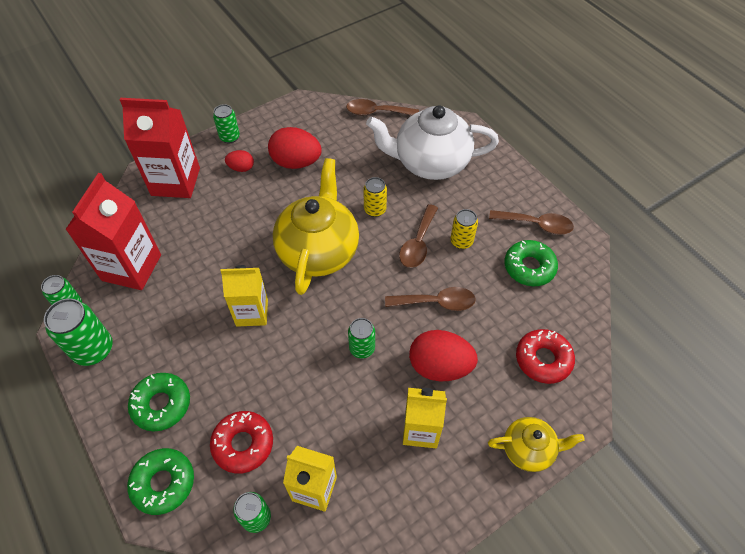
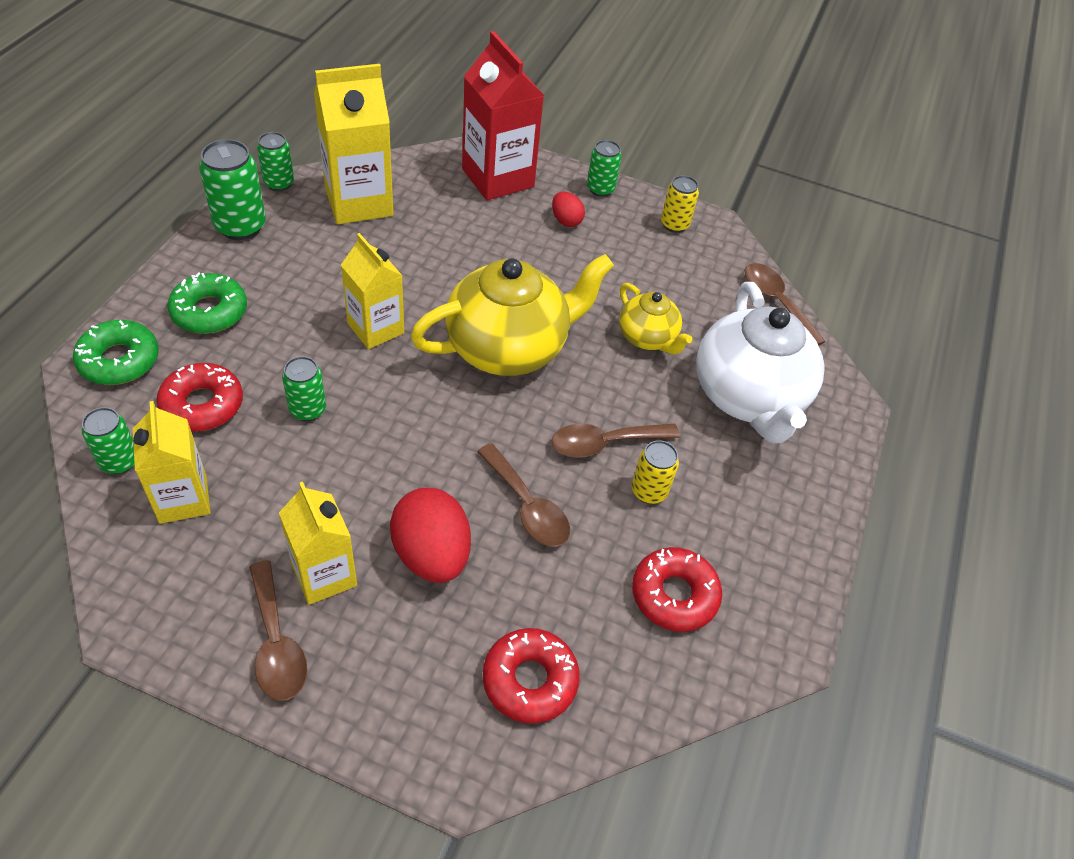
camera: 50 degrees right, 5 degrees down
(132, 267) = (359, 202): red carton -> yellow carton
(296, 162) = (620, 263): red egg -> none
(362, 348) = (400, 457): green can -> green can (308, 409)
(375, 210) = (618, 373): yellow can -> yellow can (674, 224)
(430, 163) = (748, 397): white teapot -> white teapot turned 150 degrees counterclockwise
(528, 449) = (371, 721): yellow teapot -> yellow teapot (647, 338)
(529, 267) = (674, 595): green donut -> red donut
(536, 224) = (758, 572): brown spoon -> brown spoon (276, 643)

